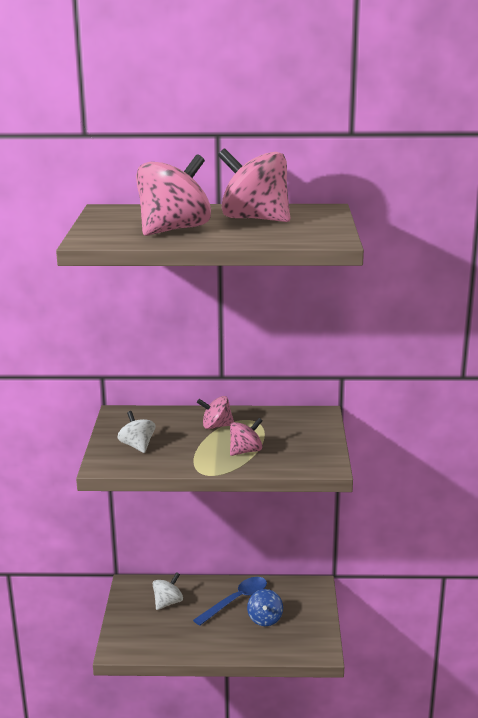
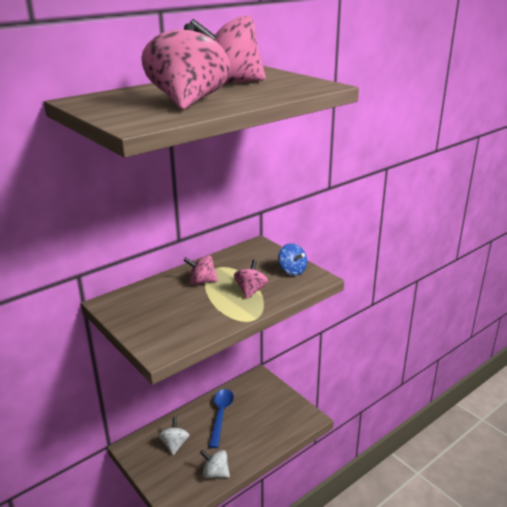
camera: 40 degrees left, 5 degrees up
(137, 446) = (164, 322): white spinning top -> white spinning top (215, 473)
(216, 426) = (202, 281): pink spinning top -> pink spinning top turned 45 degrees clockwise
(265, 619) = (253, 417): blue spinning top -> blue spinning top (292, 271)

